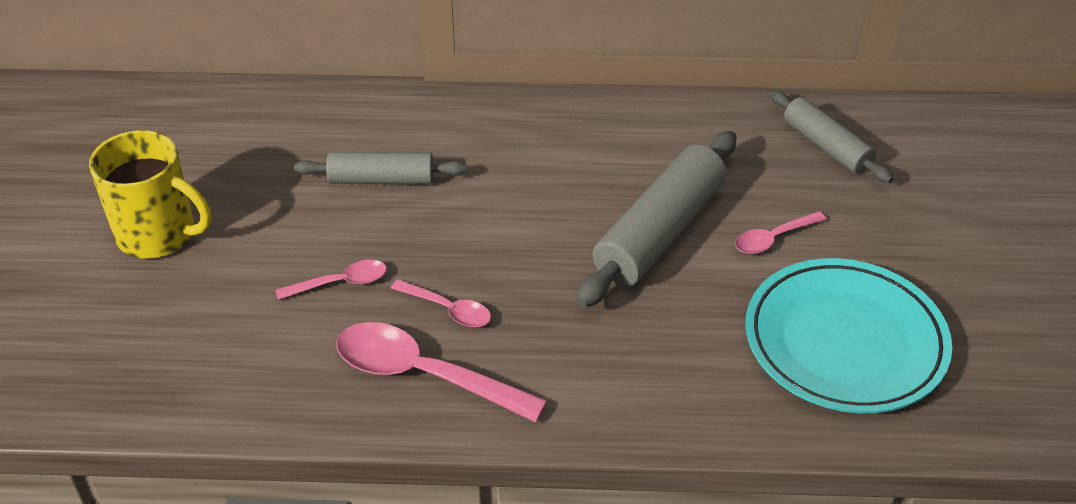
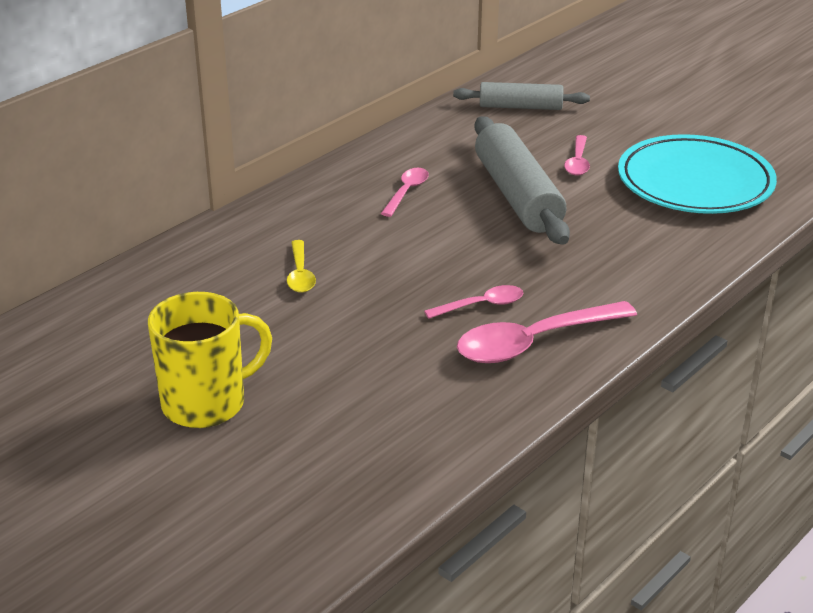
camera: 50 degrees left, 10 degrees down
(340, 283) = (390, 338): pink spoon -> pink spoon (406, 192)
(381, 179) = (300, 274): grey rolling pin -> yellow spoon

